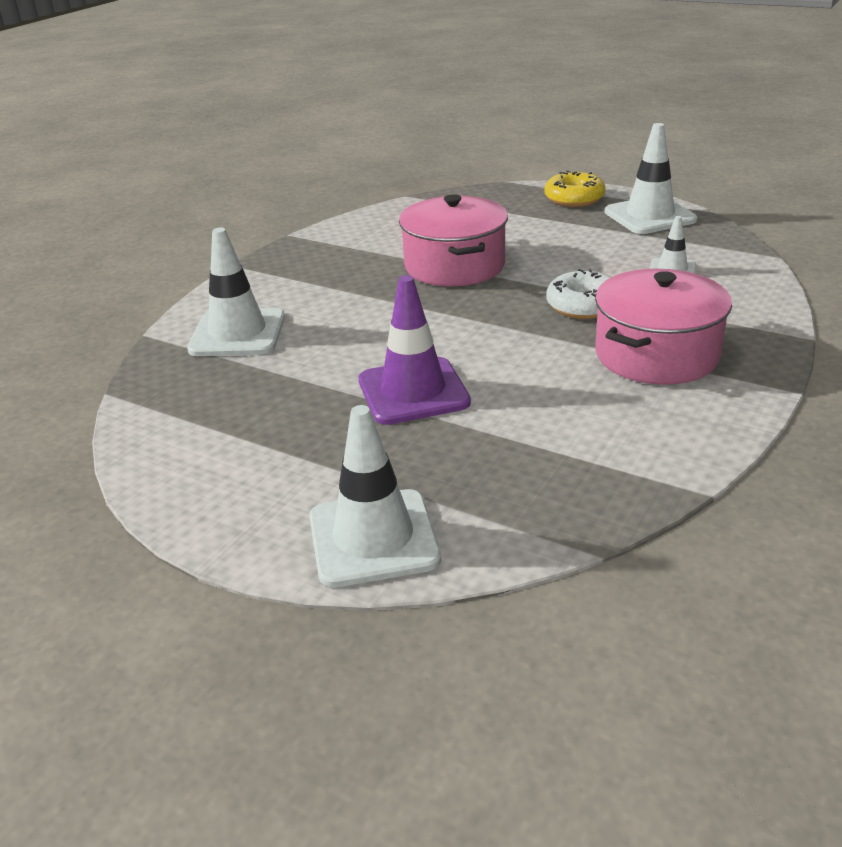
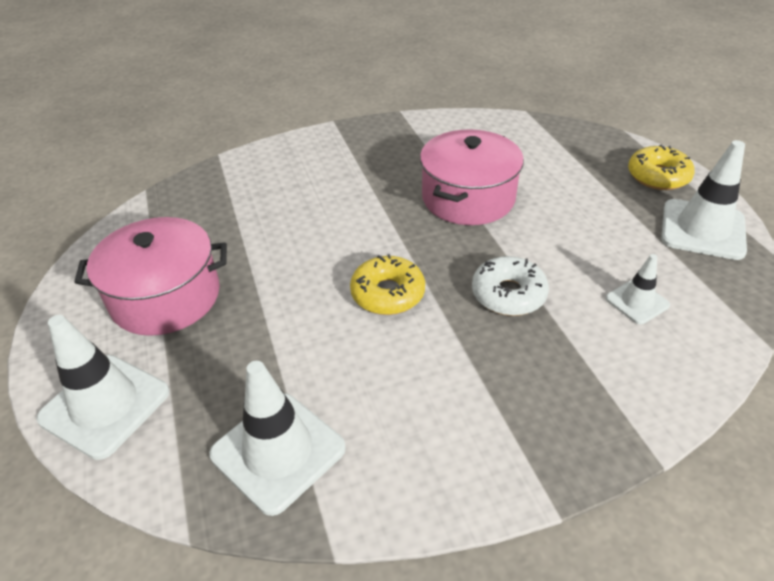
camera: 40 degrees right, 10 degrees up
(238, 333) = (262, 182): white traffic cone -> white traffic cone (278, 451)
(413, 391) = (286, 299): purple traffic cone -> none
(493, 348) = (387, 293): none -> yellow donut
(656, 354) = (495, 383): pink pot -> pink pot (166, 297)

